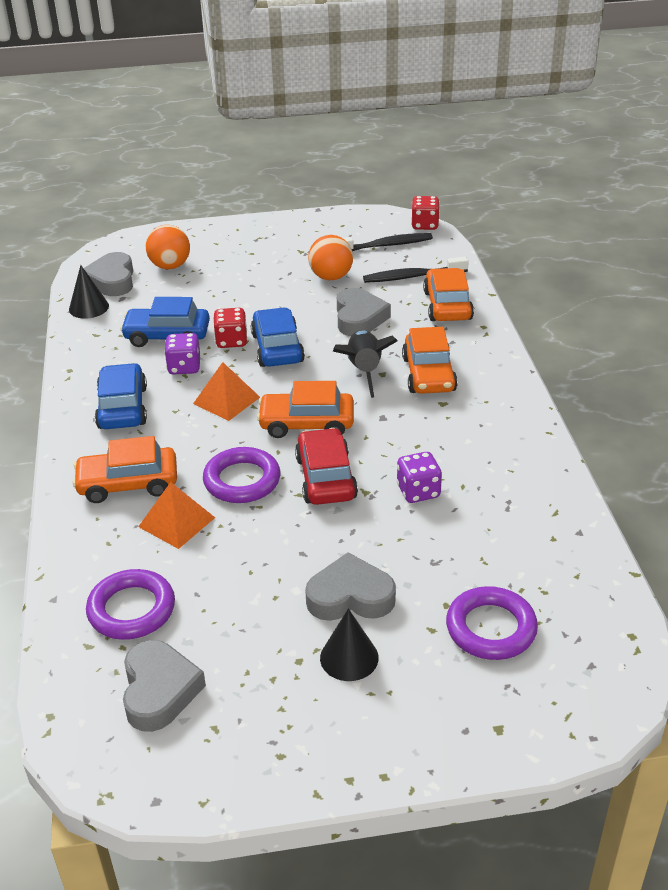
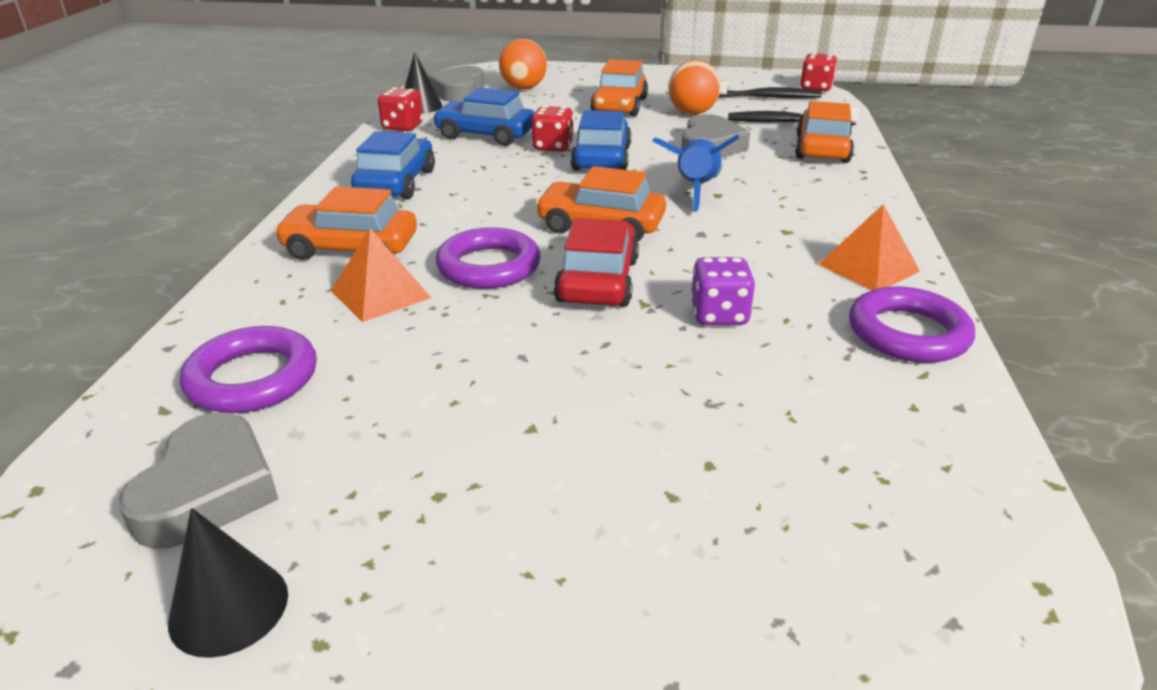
camera: 15 degrees right, 5 degrees down
(88, 338) = (403, 127): none -> red dice
(184, 367) = (487, 160): purple dice -> none
(226, 400) = (517, 192): orange pyramid -> orange pyramid (868, 267)
(349, 657) = (519, 508): black cone -> black cone (229, 607)
(350, 596) = (563, 423): grey heart -> none
(364, 371) = (695, 189): black rocket -> blue rocket
(428, 374) = (777, 203): orange car -> orange car (619, 106)
(491, 628) = (774, 516): purple ring -> purple ring (907, 333)

